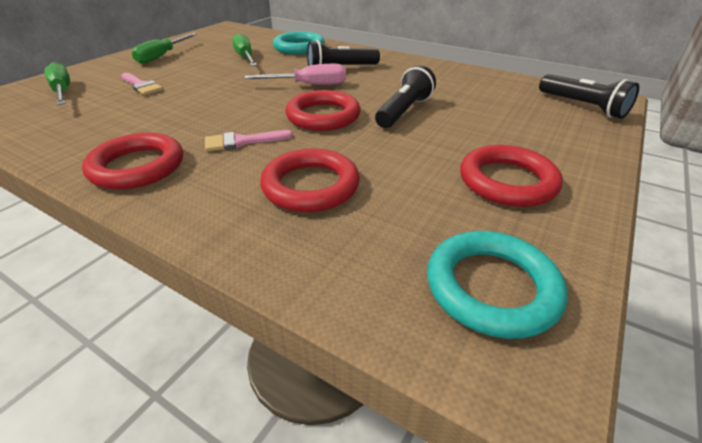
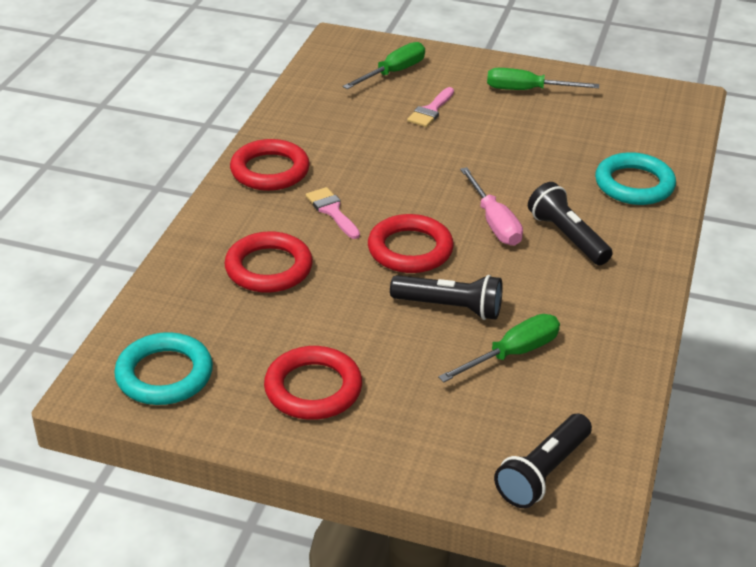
camera: 75 degrees right, 0 degrees up
(245, 57) = (562, 151): green screwdriver -> green screwdriver (512, 354)

